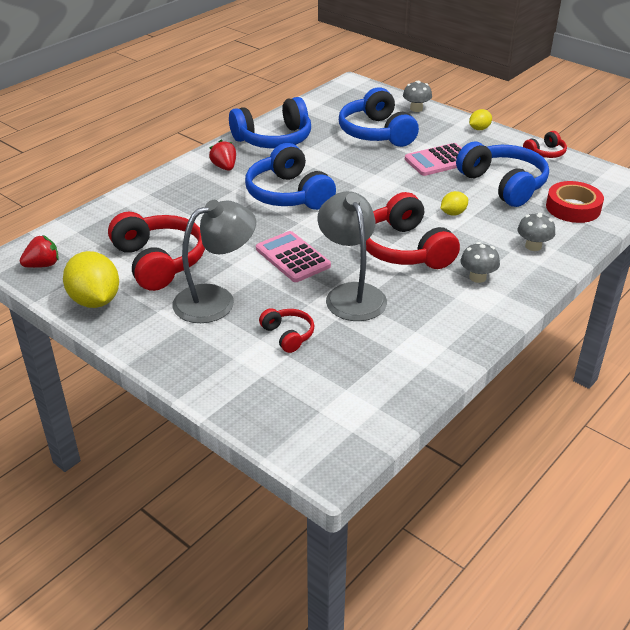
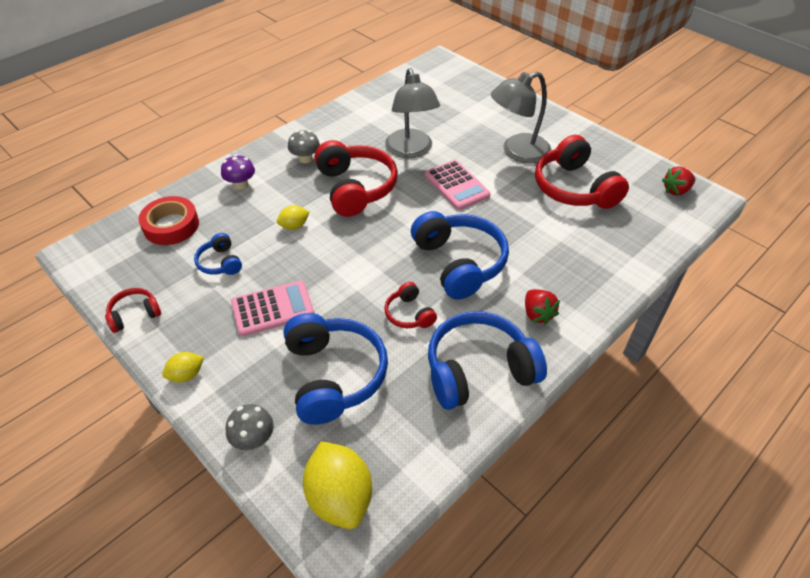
camera: 175 degrees left, 10 degrees up
(95, 300) = (613, 156): yellow lemon -> yellow lemon (340, 497)
(288, 335) = (461, 124): red headphones -> red headphones (409, 314)
(503, 185) = (220, 262): blue headphones -> blue headphones, size x0.49
(533, 246) = (241, 184): grey mushroom -> purple mushroom

